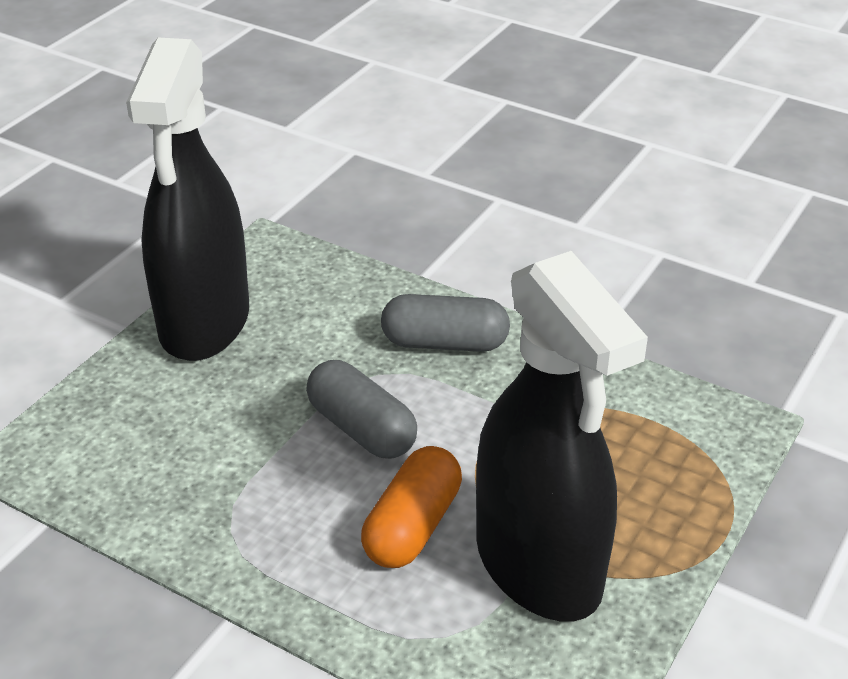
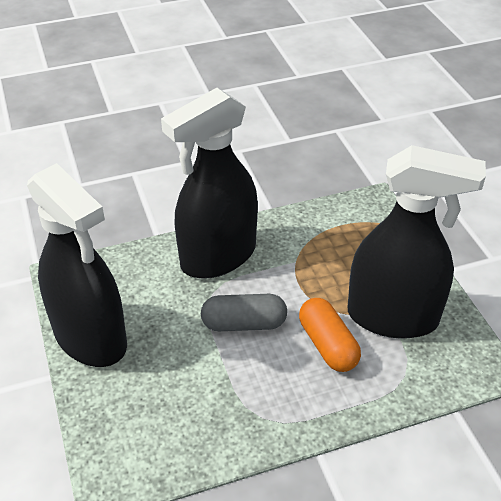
camera: 50 degrees left, 5 degrees up
(445, 343) = (218, 257): grey capsule -> black spray bottle

